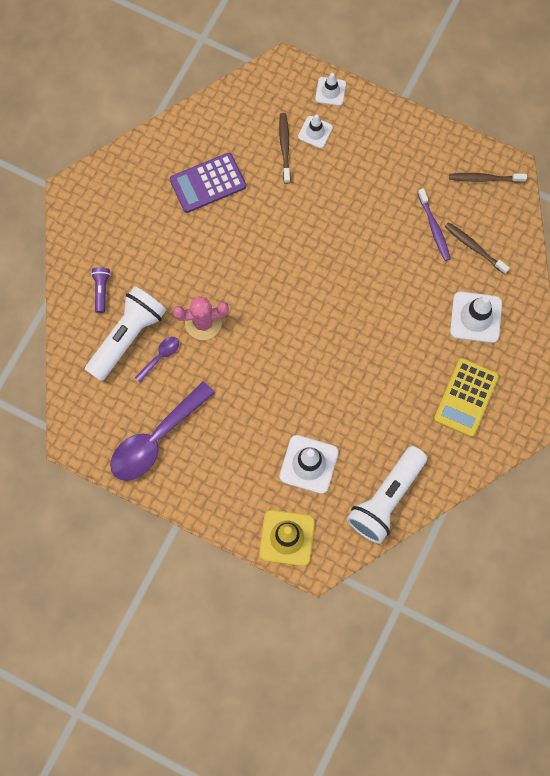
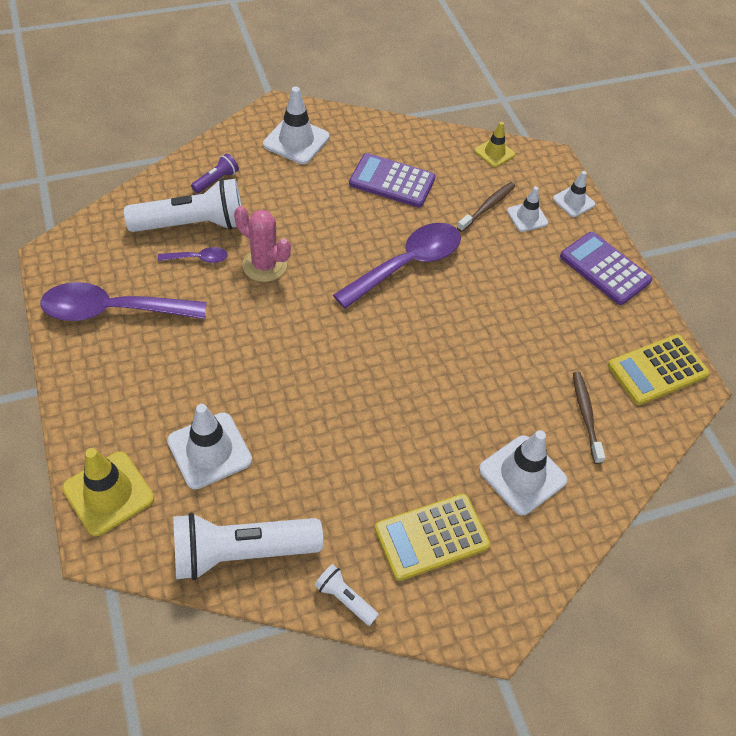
camera: 40 degrees right, 20 degrees down
(113, 209) = (296, 141): none -> white traffic cone
(245, 96) = (494, 153): none -> yellow traffic cone
(283, 239) = (407, 264): none -> purple spoon
(395, 130) = (604, 269): none -> purple calculator
(434, 228) = (561, 367): purple toothbrush -> none
(458, 470) = (345, 598): none -> white flashlight
(485, 178) = (657, 370): brown toothbrush -> yellow calculator

